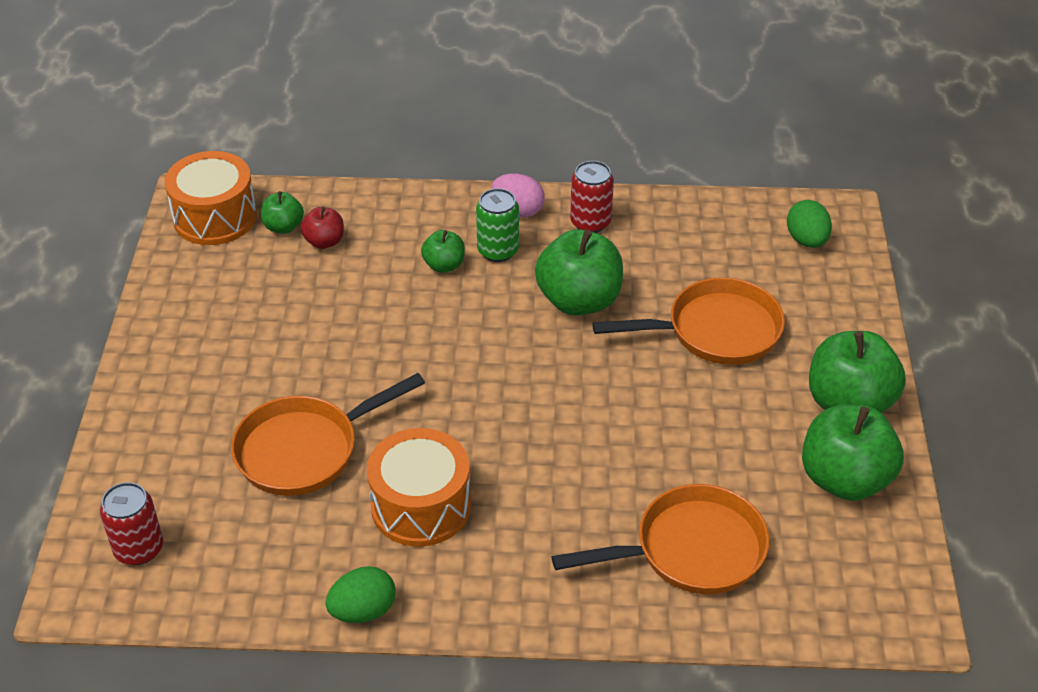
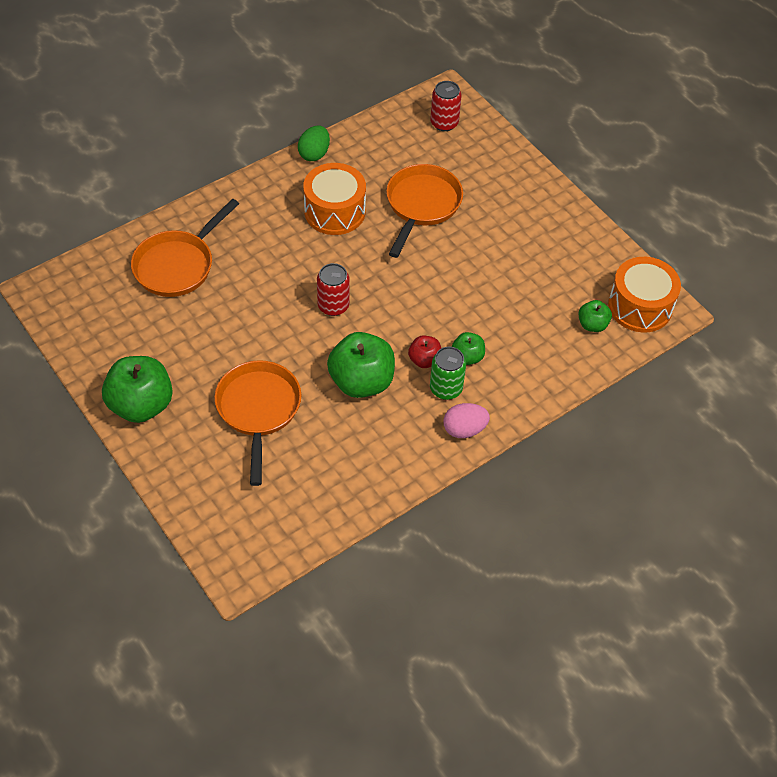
camera: 140 degrees right, 10 degrees up
(324, 242) = (556, 329): red apple -> red apple (424, 360)
(590, 222) = (408, 450): red can -> red can (333, 306)
(715, 331) = (258, 410): orange pan -> orange pan turned 135 degrees clockwise
(806, 240) = (247, 528): green egg -> none
(844, 479) = (116, 352): green apple -> none

